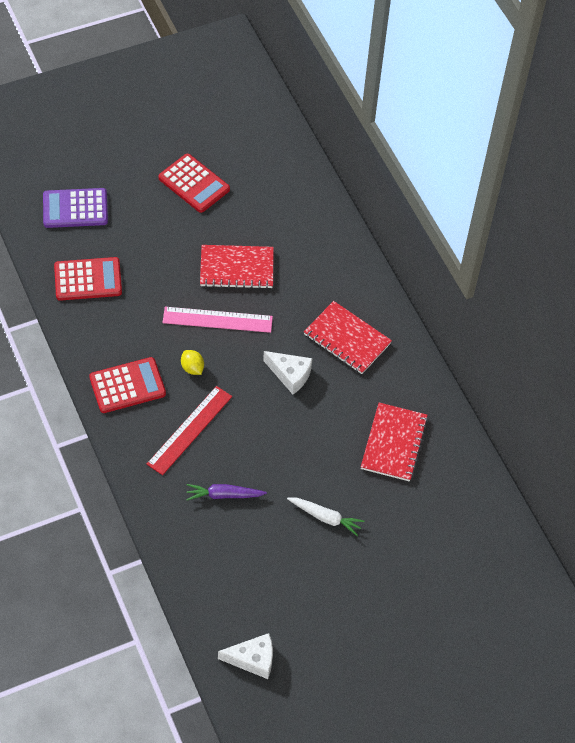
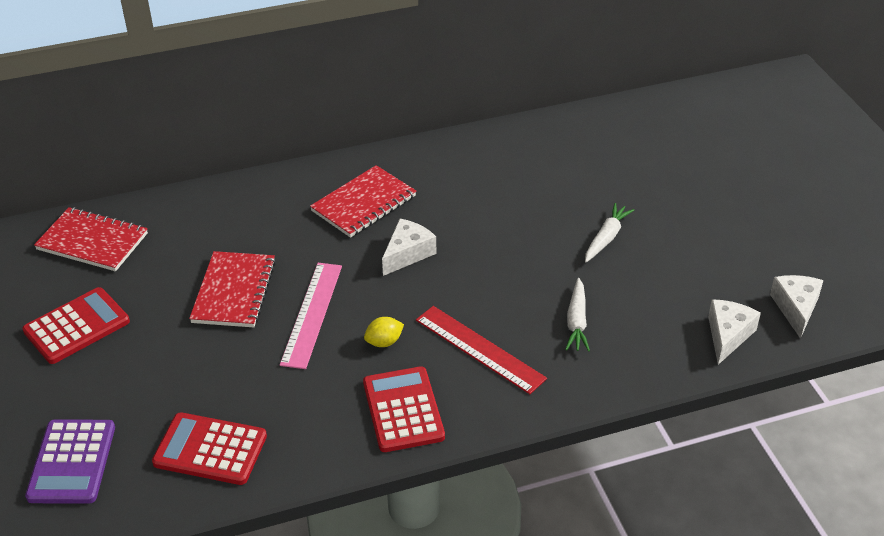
camera: 80 degrees left, 15 degrees down
(88, 279) = (210, 449): red calculator -> red calculator turned 75 degrees counterclockwise
(217, 604) = (727, 335): none -> white cheese
(224, 495) = (576, 321): purple carrot -> white carrot
(394, 443) = (510, 179): red notebook -> red notebook (92, 241)

